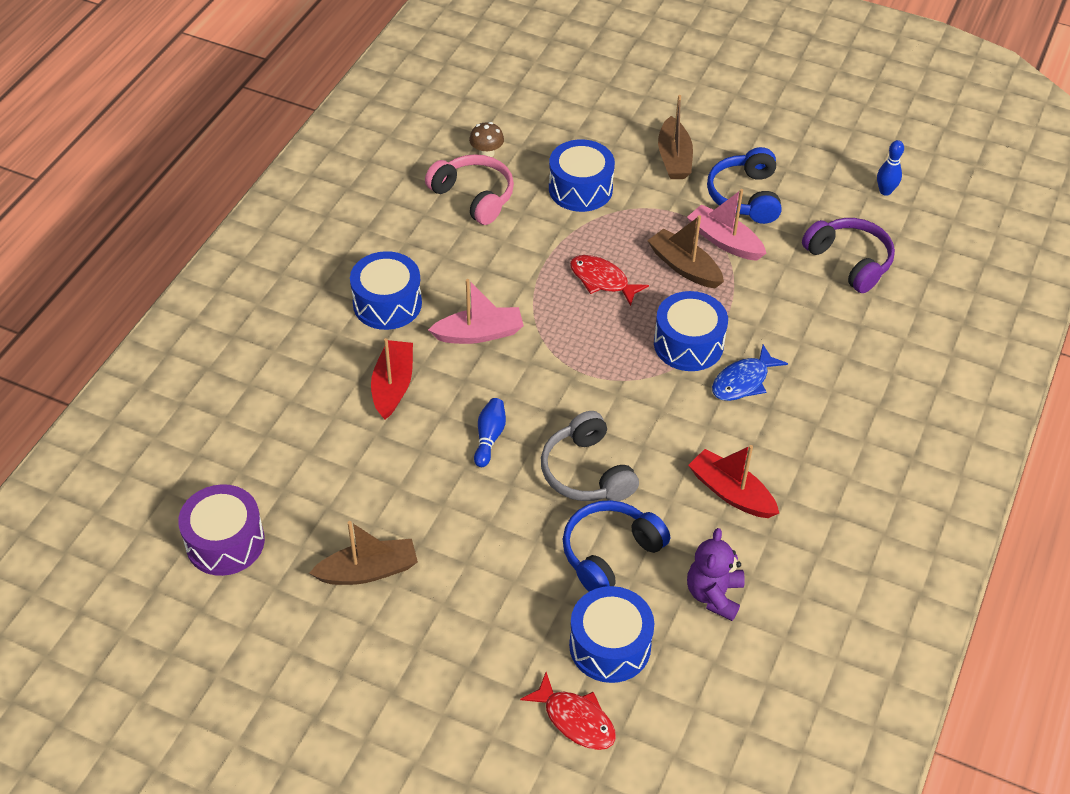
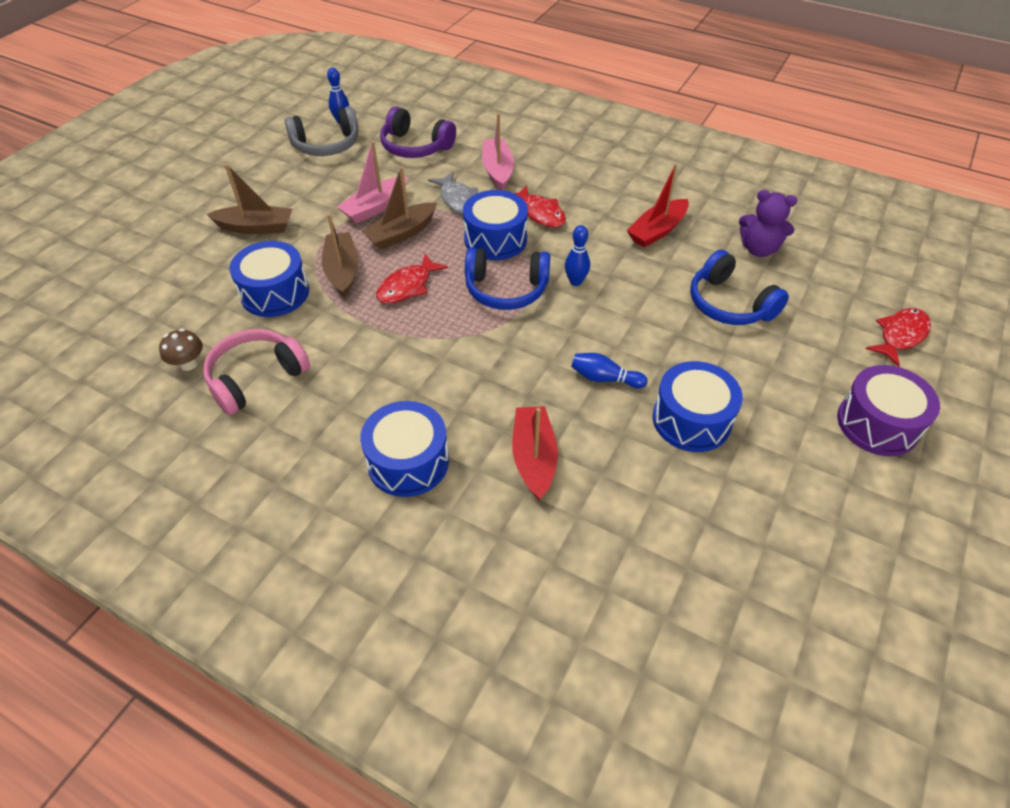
camera: 85 degrees left, 0 degrees up
(225, 542) = (772, 629): purple drum -> purple drum (877, 424)
(368, 571) = (784, 482): brown boat -> brown boat (342, 271)
(393, 386) = (533, 458): red boat -> red boat turned 75 degrees clockwise
(479, 333) = (465, 381): pink boat -> pink boat (497, 171)
(587, 472) = (642, 312): grey headphones -> grey headphones (327, 145)
(610, 646) = (823, 310): blue drum -> blue drum (691, 420)
(628, 414) = (575, 281): none -> blue bowling pin
(743, 381) = (540, 213): blue fish -> red fish
(745, 196) = (323, 190): blue headphones -> blue headphones (506, 289)
(753, 308) = (458, 200): none -> grey fish
(849, 261) = (415, 147): purple headphones -> purple headphones turned 120 degrees counterclockwise

